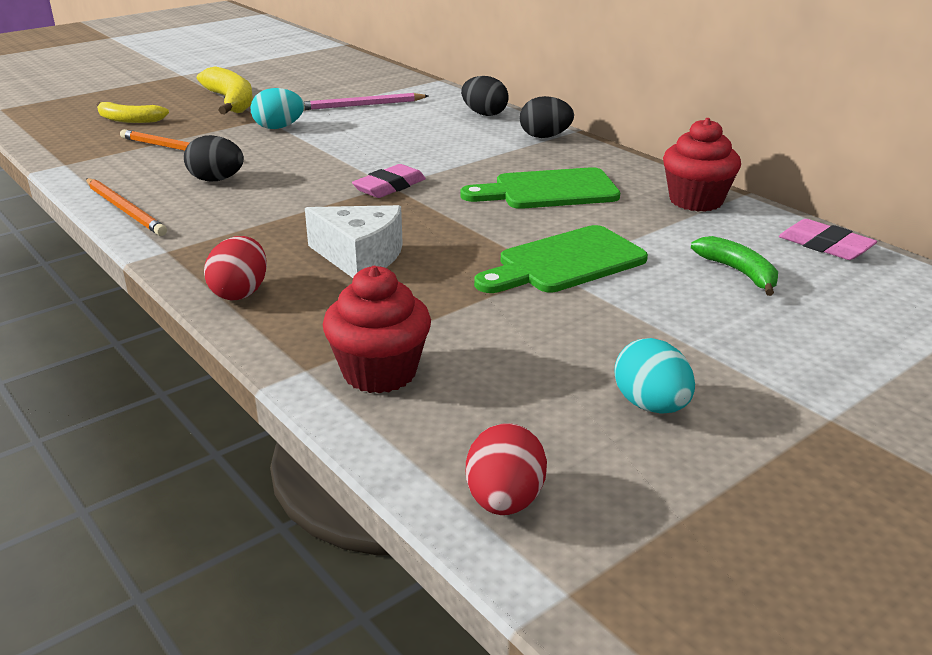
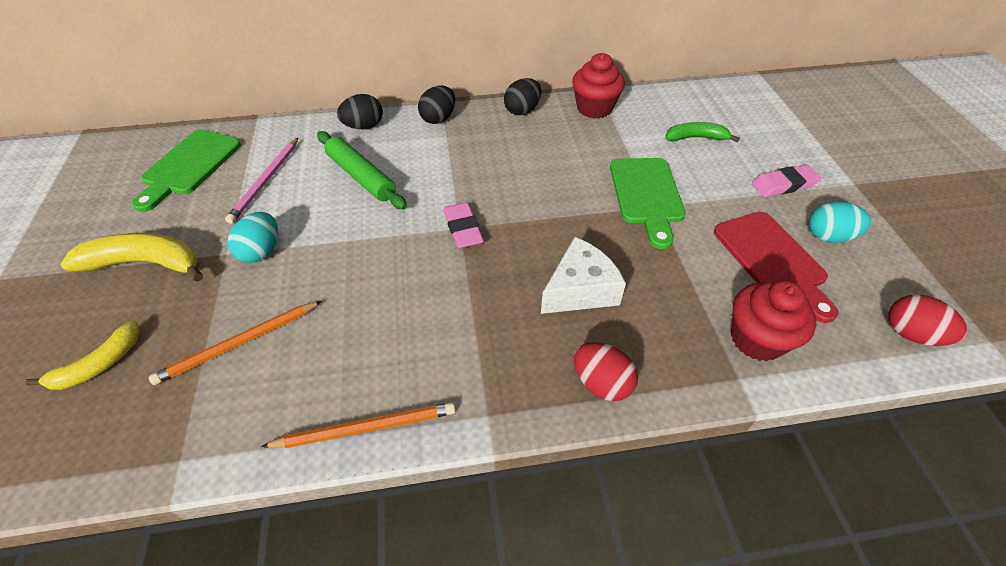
camera: 60 degrees left, 20 degrees up
(216, 180) = (352, 334): black egg -> black egg (522, 110)
(411, 132) = (361, 176): none -> green rolling pin
(542, 365) = (772, 259): none -> red cutting board
(548, 191) = (534, 156): green cutting board -> green cutting board (189, 166)
(825, 245) = (680, 96): pink eraser -> pink eraser (784, 184)

